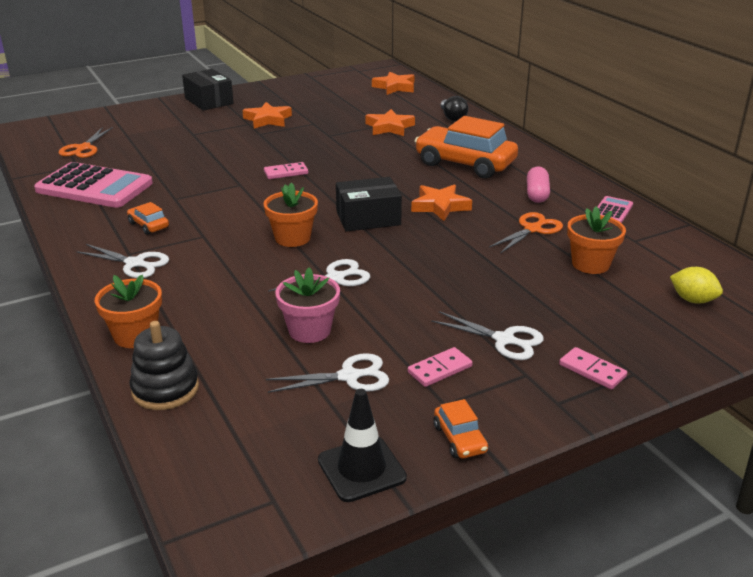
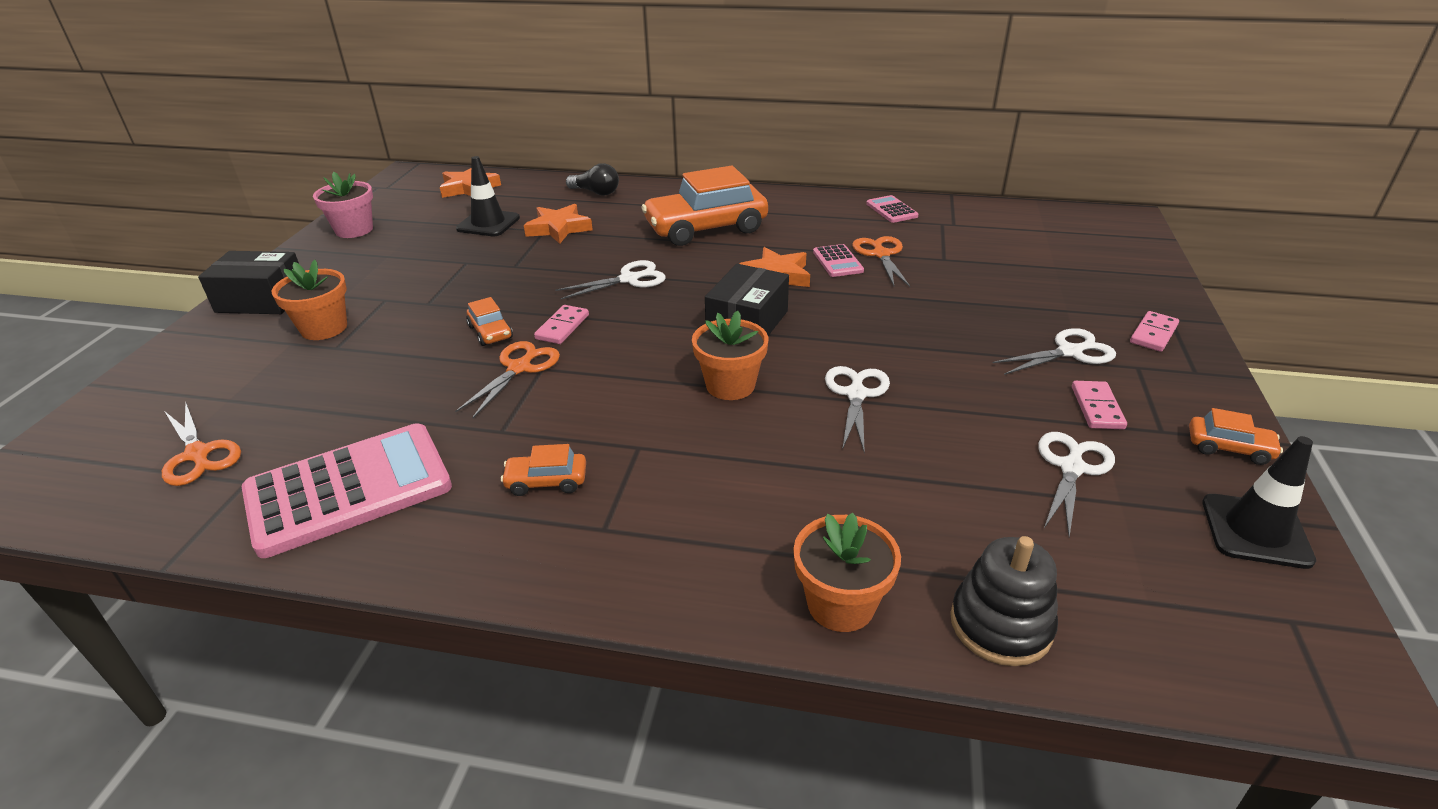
camera: 50 degrees left, 5 degrees up
(135, 263) = (640, 534): white scissors -> white scissors (629, 279)
(232, 179) = (519, 368): none -> orange scissors
(255, 159) = (490, 332): none -> orange car
(268, 120) = (401, 284): orange star -> none
(309, 330) = (954, 456): pink flower pot -> pink flower pot (354, 230)
(363, 109) = (488, 223): none -> black traffic cone
(495, 218) = (837, 261): none -> pink calculator
(537, 194) = (817, 225): pink capsule -> none
(590, 264) = (974, 258): orange flower pot -> orange flower pot (324, 328)
(592, 371) = (1153, 334): pink domino -> pink domino turned 45 degrees counterclockwise
(692, 300) = (1074, 246): yellow lemon -> none

